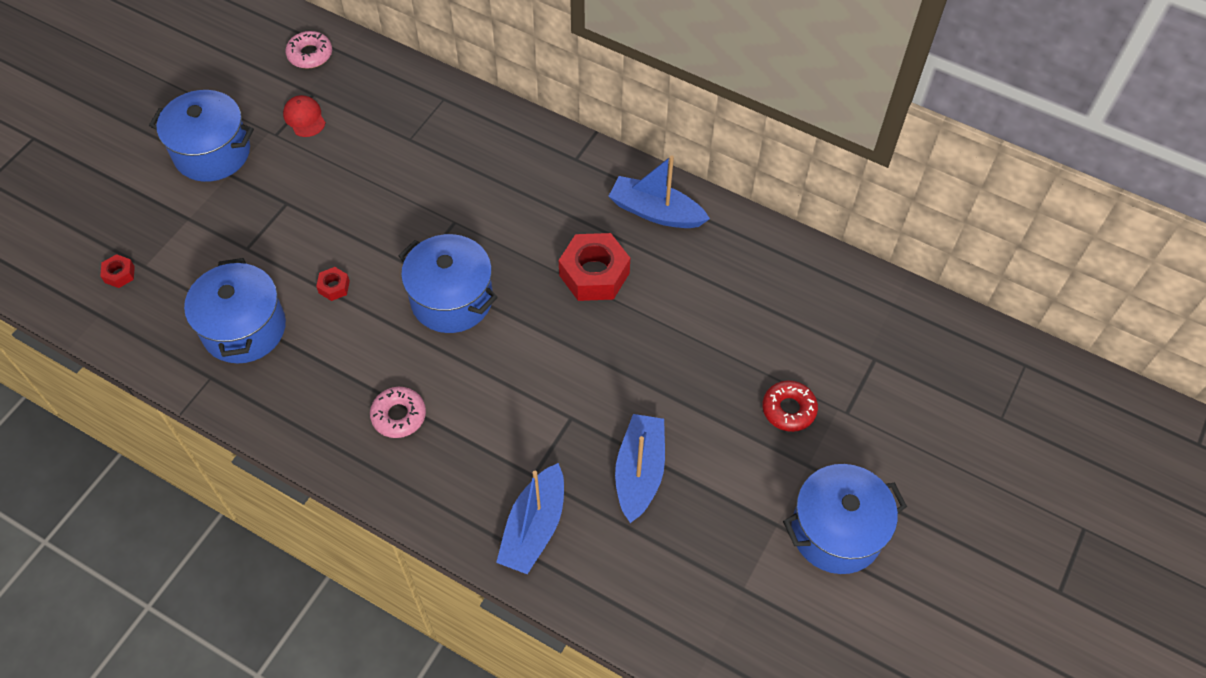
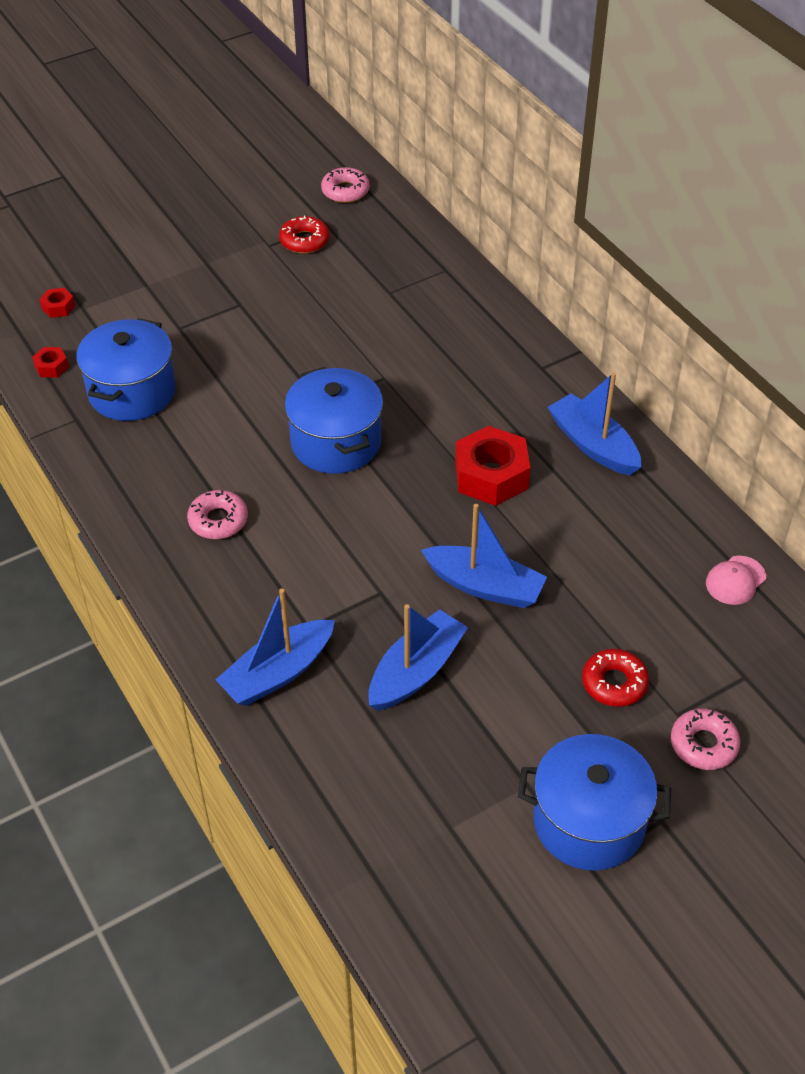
camera: 30 degrees right, 10 degrees down
(212, 153) = (203, 240): blue pot -> none
(304, 118) = (304, 241): red cap -> red donut
(334, 287) = (234, 389): red nut -> red nut (51, 367)
(647, 374) = (484, 586): none -> blue boat
(824, 282) = (735, 580): none -> pink cap
(878, 428) = (703, 744): none -> pink donut

